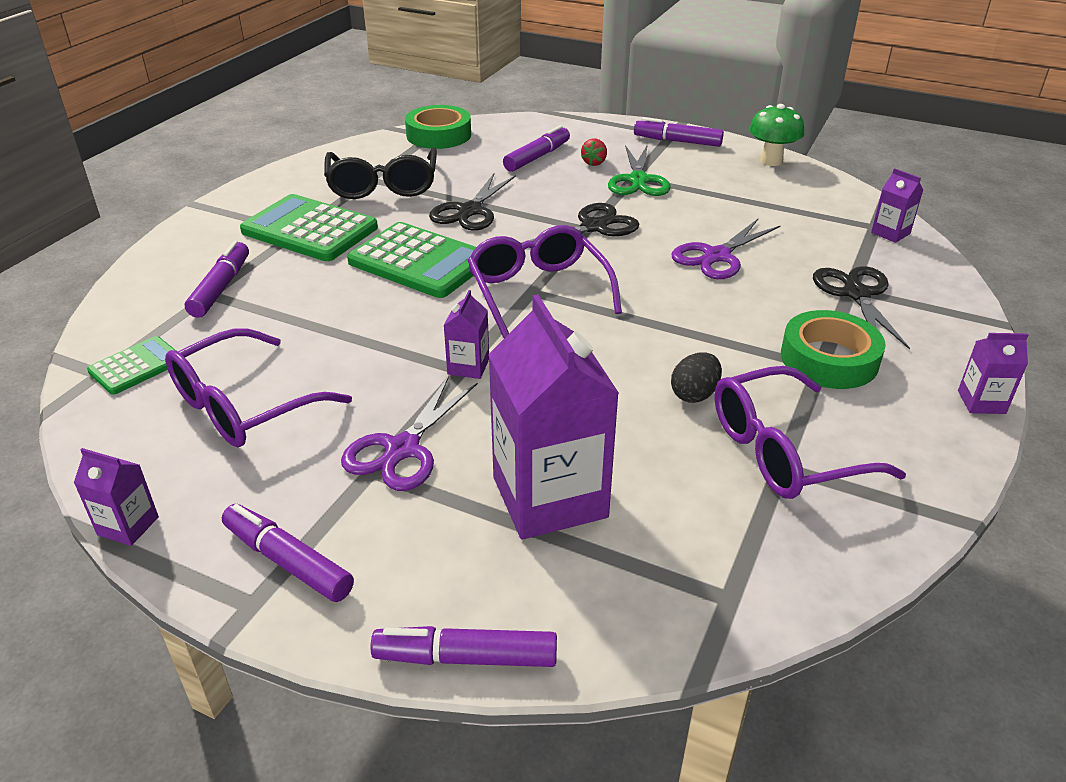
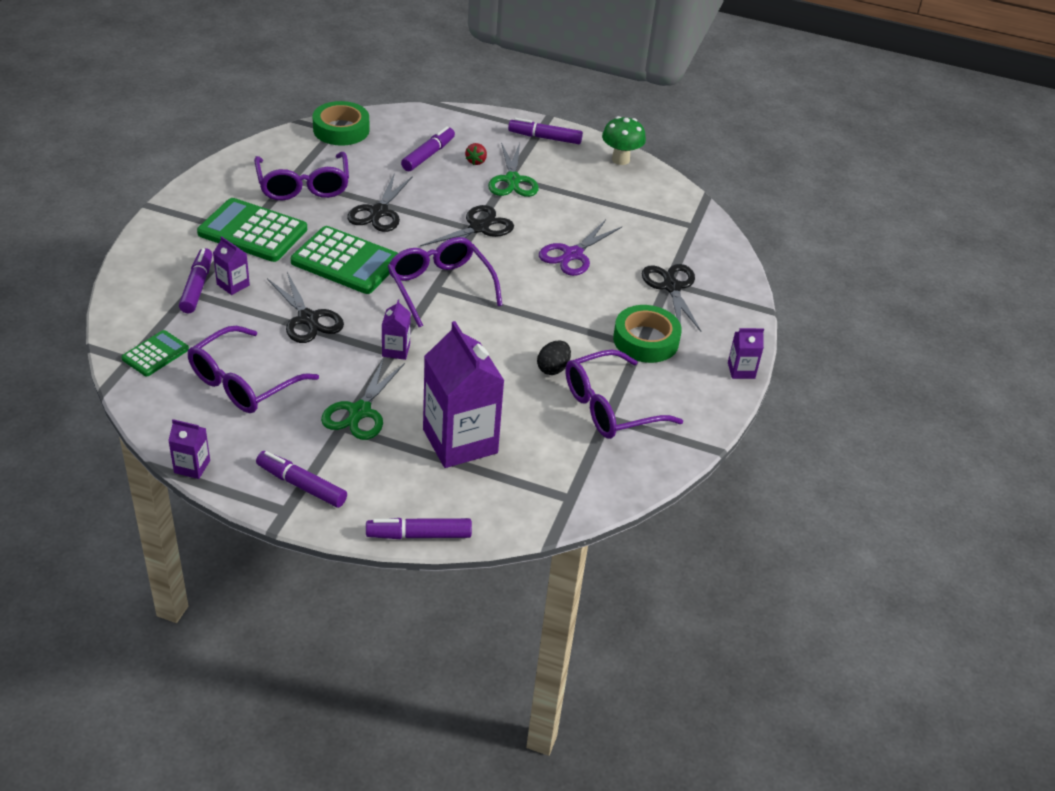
camera: 10 degrees left, 5 degrees up
(355, 326) = (308, 319): none -> black scissors
(383, 186) = (303, 186): black glasses -> purple glasses
(402, 449) = (360, 411): purple scissors -> green scissors
(890, 233) = (704, 232): purple carton -> purple carton (233, 285)

